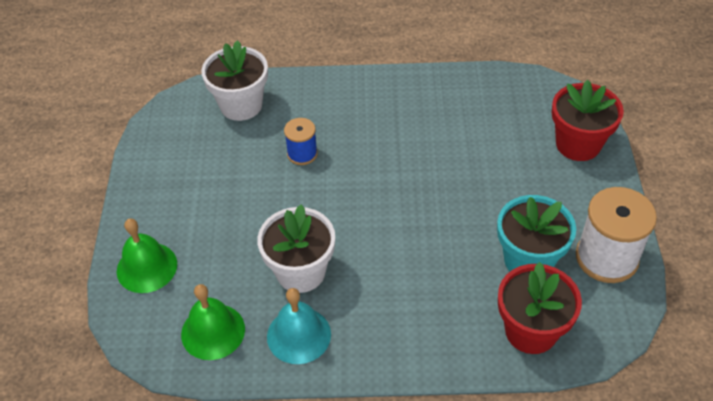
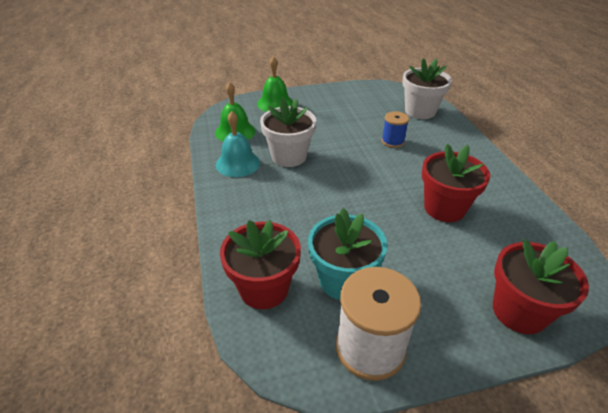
camera: 75 degrees right, 10 degrees down
(439, 147) = (444, 208): none -> red flower pot

